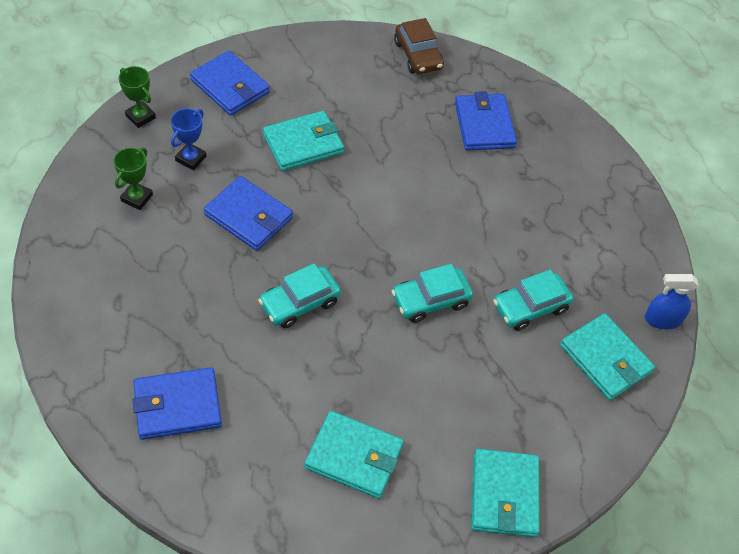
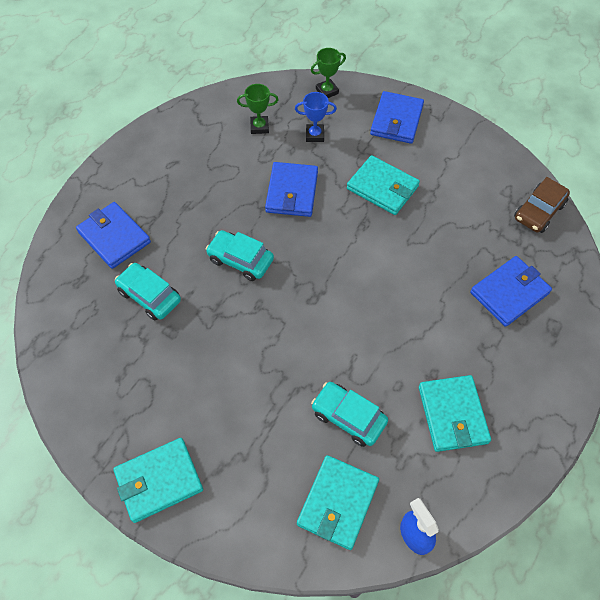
camera: 65 degrees right, 5 degrees up
(140, 117) = (327, 91): green trophy -> green trophy turned 45 degrees clockwise
(354, 456) = (134, 360): turquoise wallet -> turquoise wallet (452, 414)
(430, 300) = (302, 341): turquoise car -> turquoise car (149, 296)

